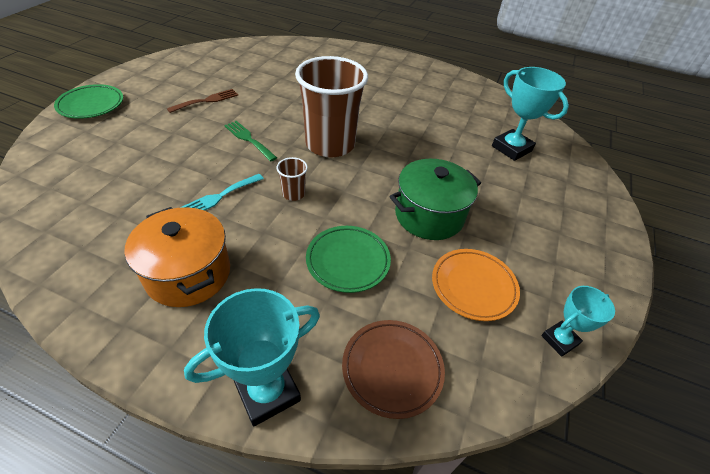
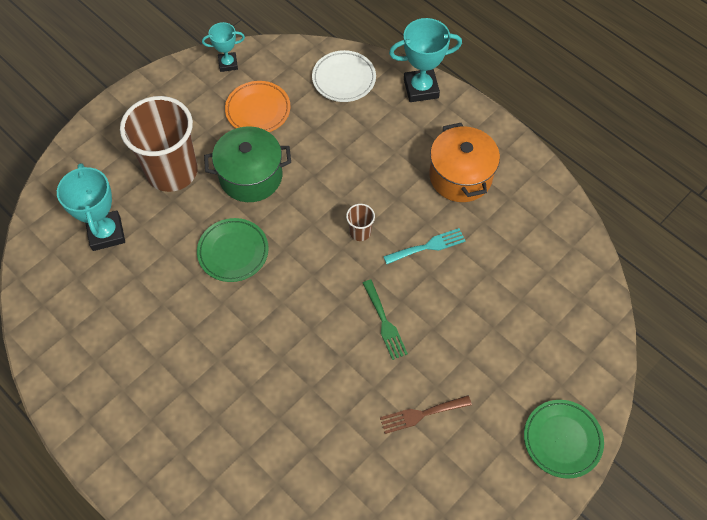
camera: 155 degrees left, 15 degrees up
(330, 144) = (299, 291): brown cup -> brown cup (172, 171)
(348, 261) = (339, 154): green plate -> green plate (233, 252)
(392, 369) = (344, 79): brown plate -> white plate

